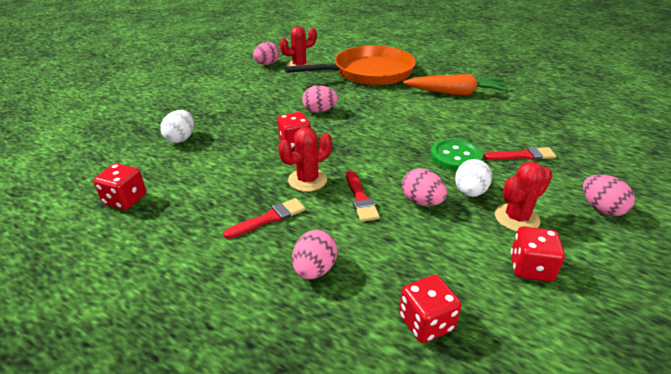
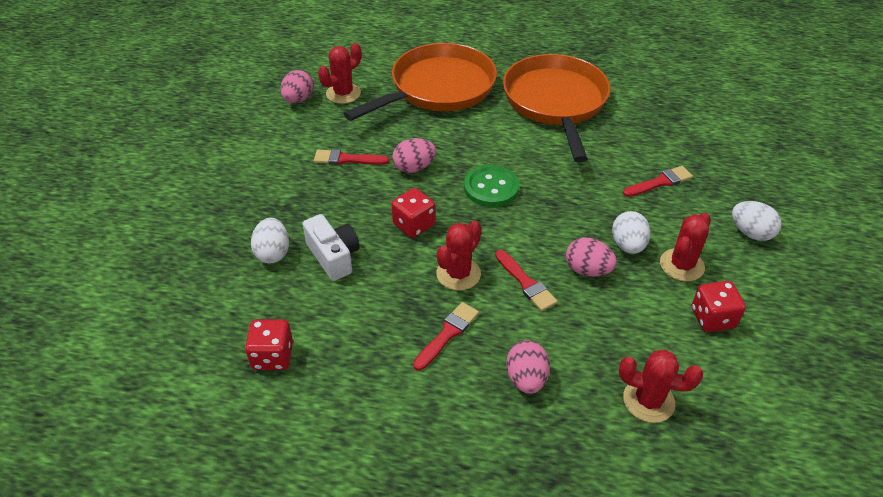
camera: 20 degrees left, 10 degrees up
(221, 149) = (333, 256): none -> white camera
(275, 98) = (347, 159): none -> red brush
(426, 322) = (648, 400): red dice -> red cactus
(455, 157) = (595, 201): green button -> green button (491, 188)
(456, 93) = (556, 102): orange carrot -> orange pan
(601, 209) = (750, 233): pink egg -> white egg

